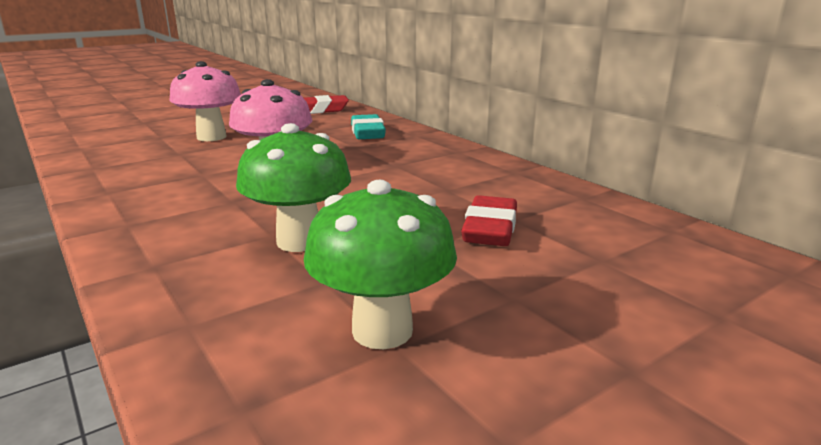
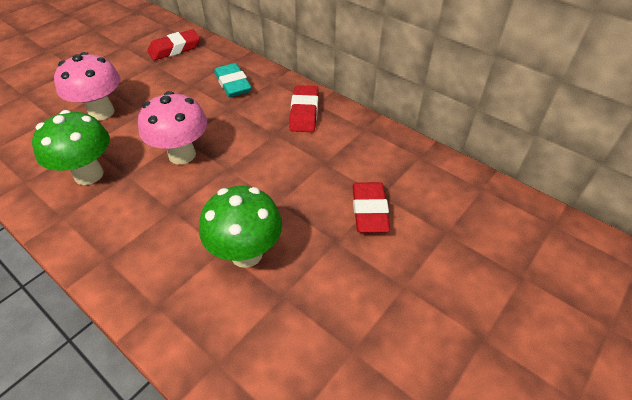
camera: 15 degrees left, 25 degrees up
(382, 330) = (339, 338): green mushroom -> green mushroom (89, 175)
(441, 155) = (304, 113): none -> red eraser

